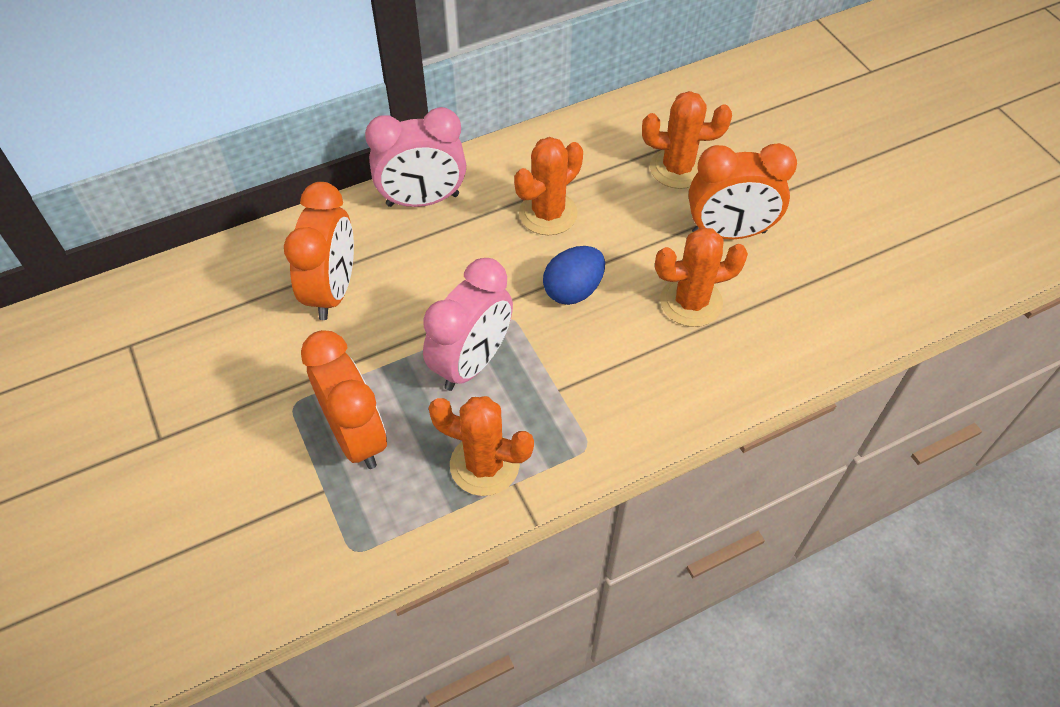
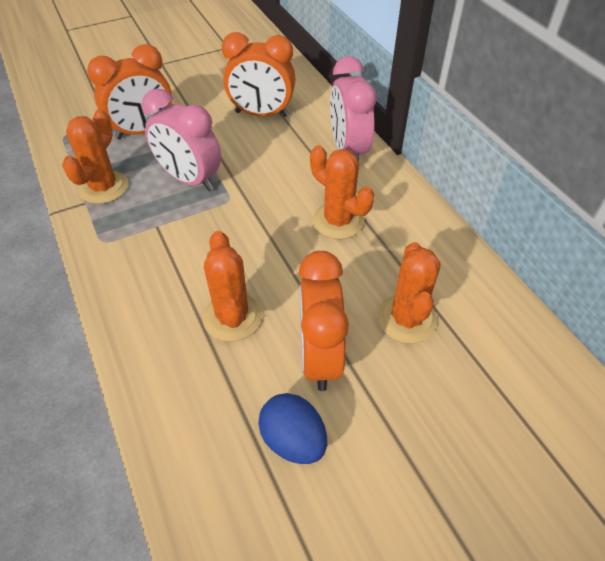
camera: 90 degrees right, 5 degrees down
(573, 290) = (252, 235): blue egg -> blue egg (293, 440)

